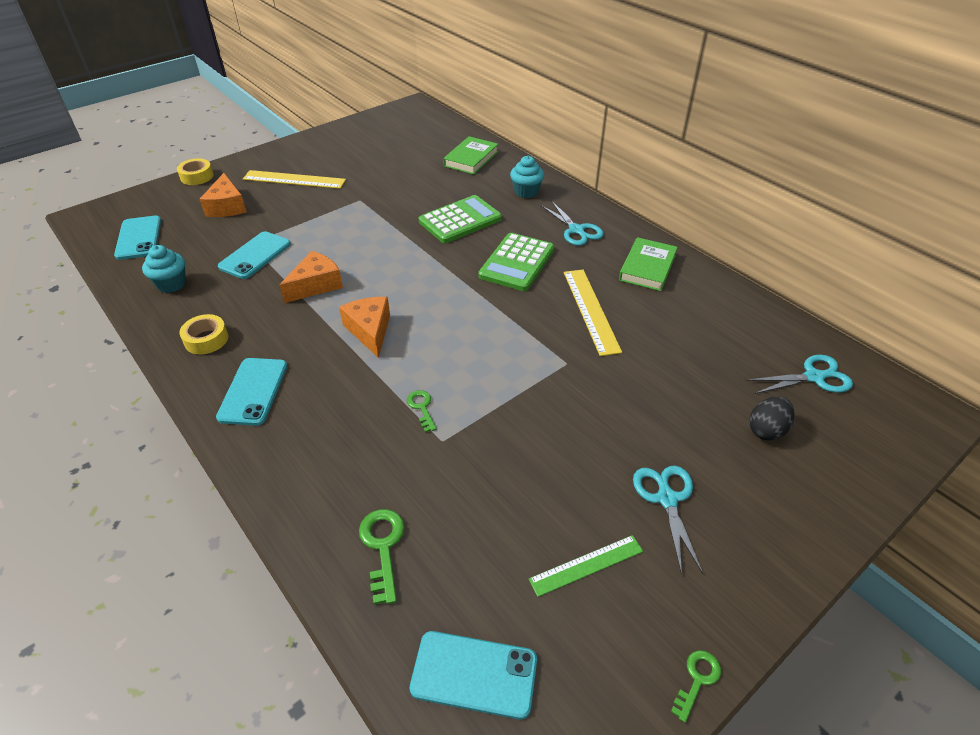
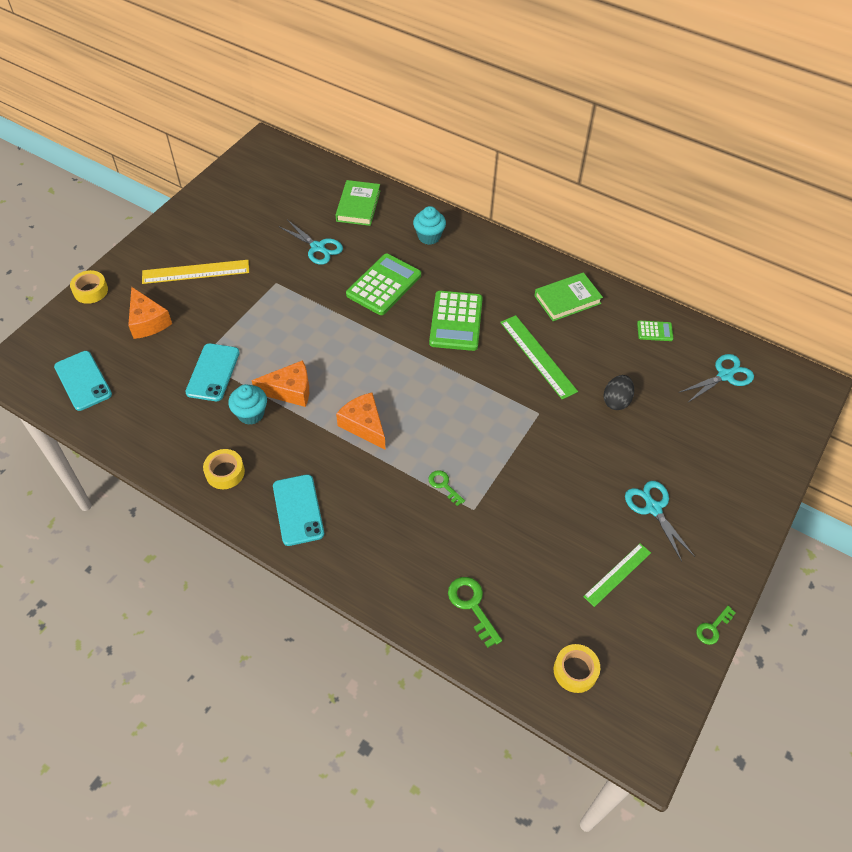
camera: 20 degrees left, 10 degrees up
(171, 284) = (153, 424): turquoise cupcake -> turquoise cupcake (251, 414)
(316, 285) = (290, 390): orange cheese -> orange cheese turned 60 degrees clockwise
(474, 674) = (575, 671): turquoise phone -> yellow tape
(577, 230) = (493, 272): turquoise scissors -> turquoise scissors (318, 248)
(591, 310) = (538, 356): yellow ruler -> green ruler
(647, 267) = (567, 299): green book -> green book turned 60 degrees clockwise
(697, 680) = (712, 628): green key -> green key turned 150 degrees counterclockwise
(738, 315) = (654, 331): none -> green calculator
(766, 430) = (704, 432): black egg -> black egg (616, 401)

